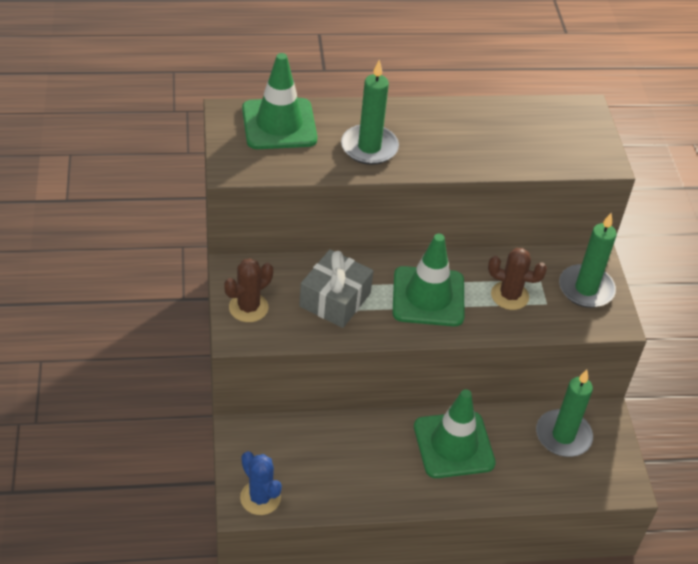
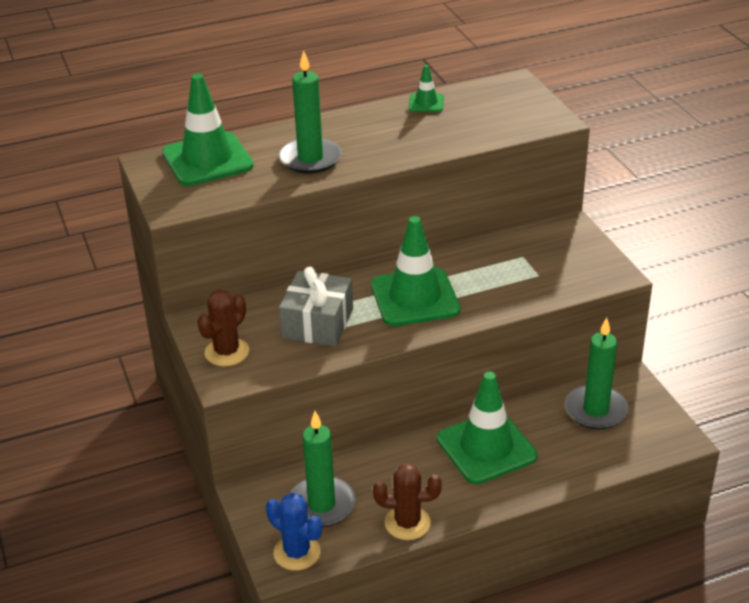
camera: 10 degrees left, 10 degrees down
(495, 111) = (426, 103): none -> green traffic cone
(509, 296) = (498, 277): brown cactus -> brown cactus (407, 523)
(586, 289) = (572, 253): green candle -> green candle (321, 505)

